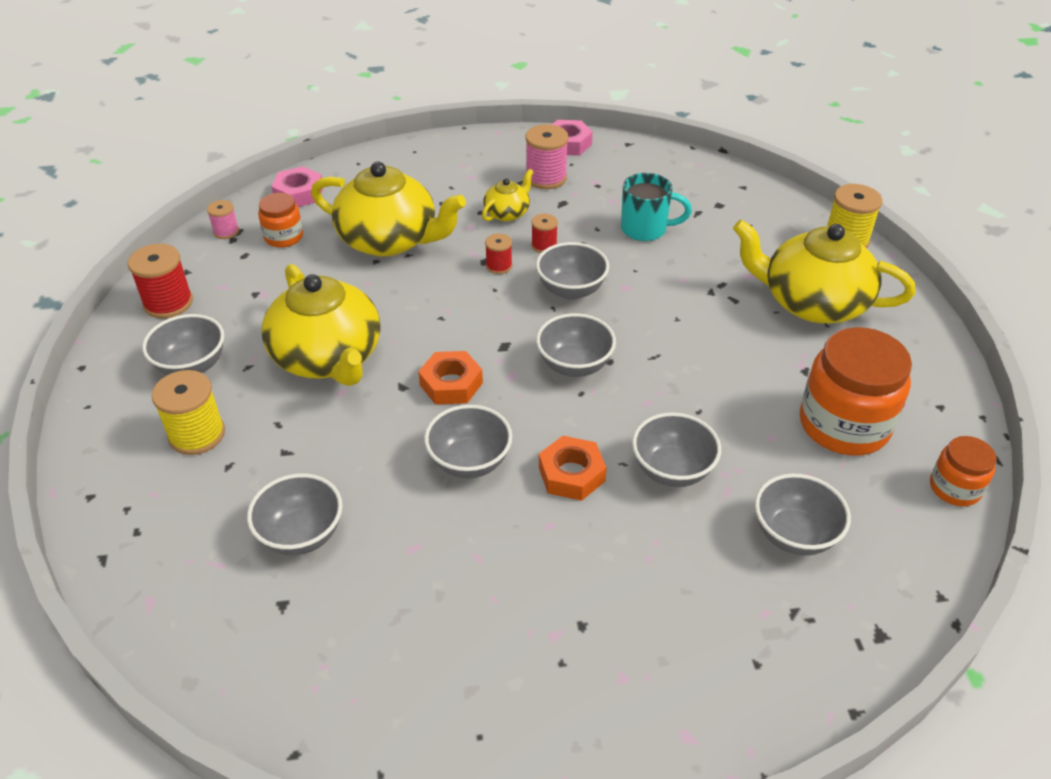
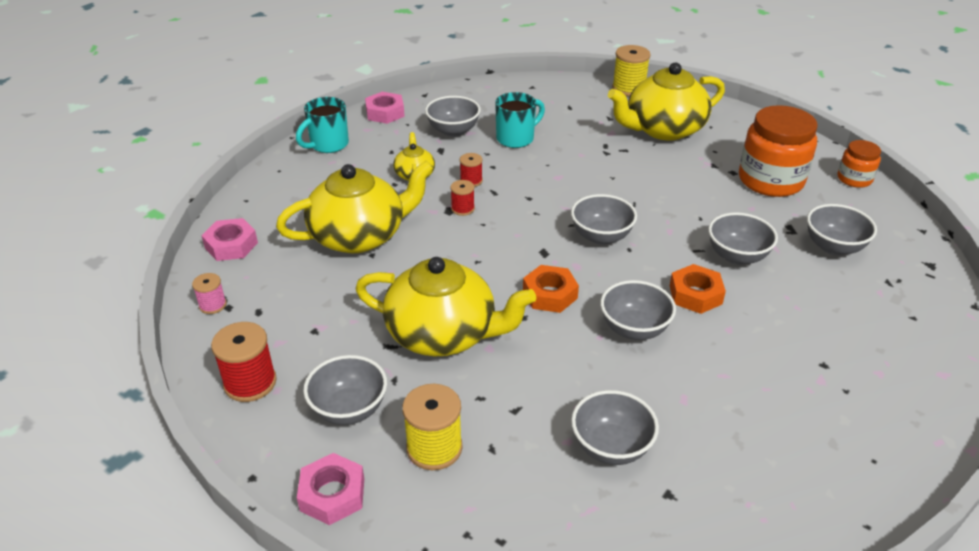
camera: 45 degrees left, 5 degrees down
(101, 415) = (332, 494): none -> pink nut
(284, 237) = (271, 280): orange jar -> none
(480, 149) = (328, 145): none -> turquoise mug
(546, 178) = (405, 140): pink spool -> none
(571, 290) = (530, 196): grey bowl -> grey bowl (453, 131)

